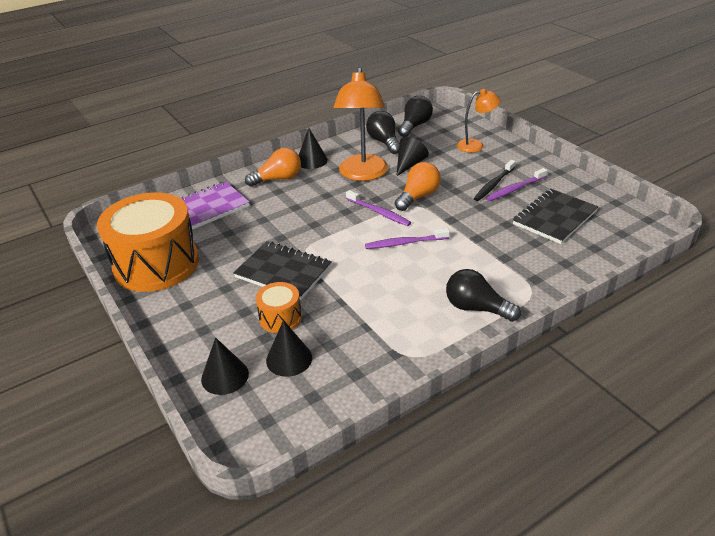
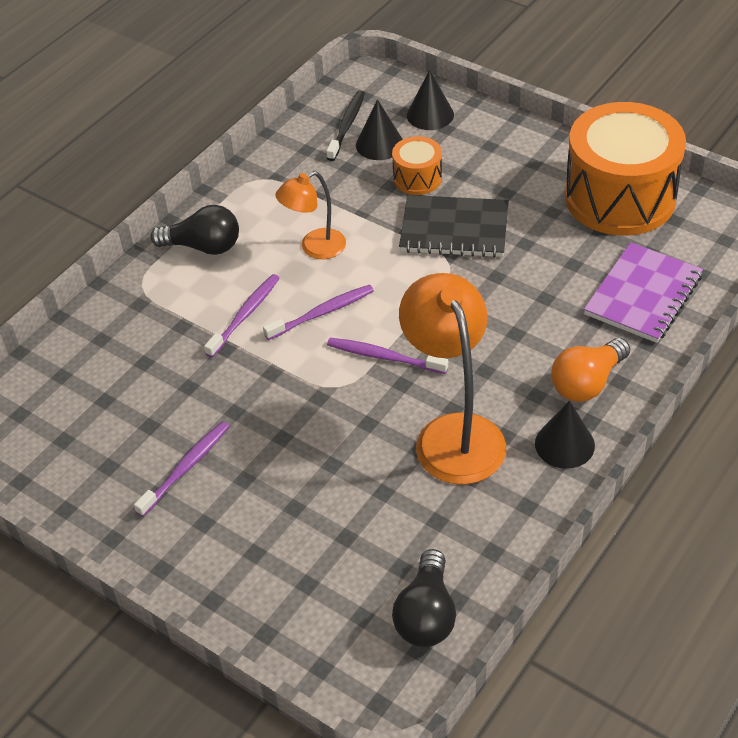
camera: 160 degrees right, 10 degrees up
(384, 142) = (463, 538): black light bulb -> none
(409, 164) = (384, 483): black cone -> none
(418, 196) = (338, 406): orange light bulb -> none
(458, 254) = (245, 315): none -> purple toothbrush
(476, 145) = (280, 578): orange lamp -> orange lamp (315, 248)
(493, 184) = (223, 469): black toothbrush -> black toothbrush (347, 125)
(554, 218) = (118, 418): black notebook -> none

